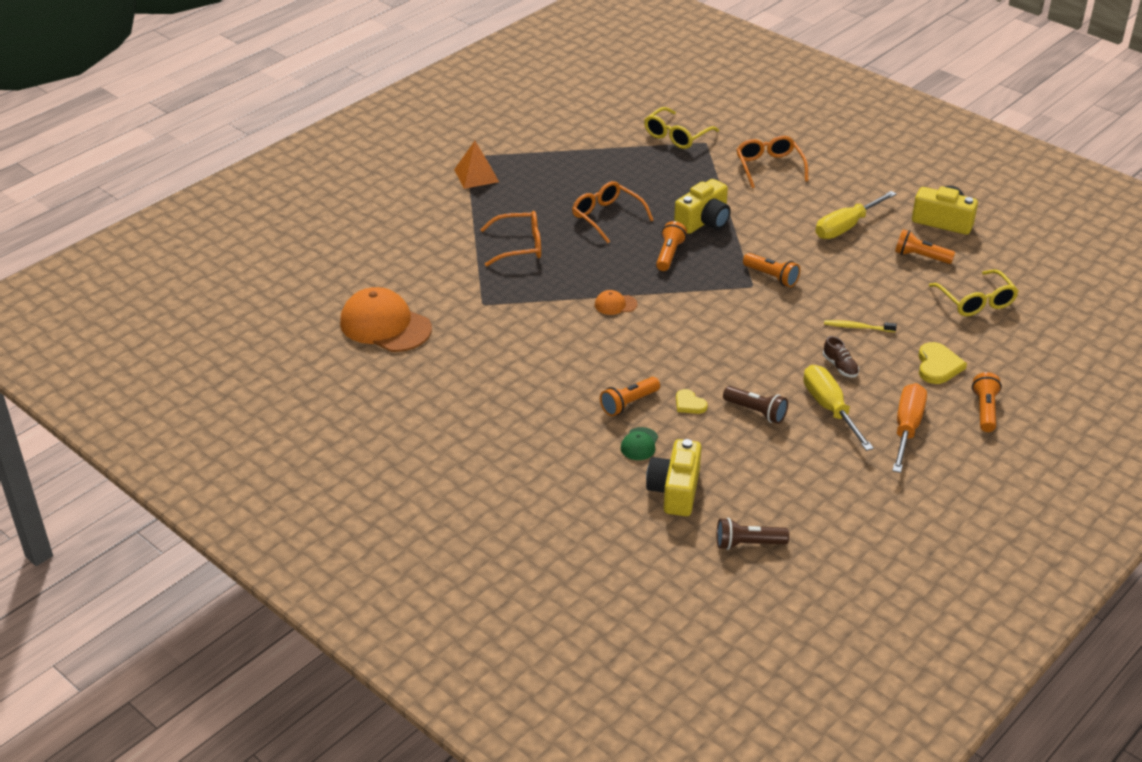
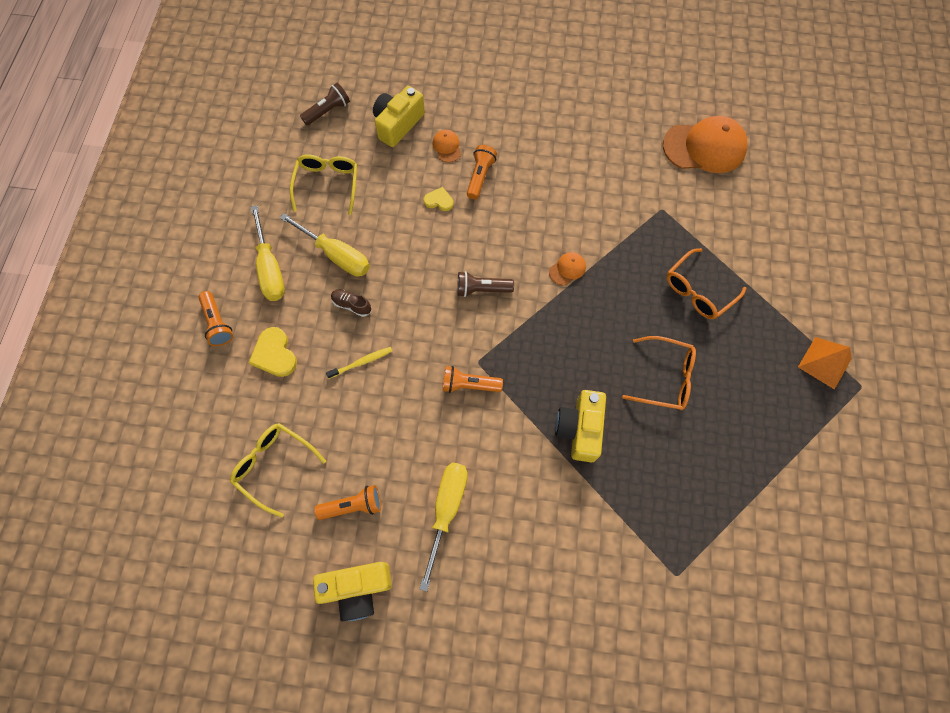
camera: 145 degrees right, 30 degrees up
(639, 444) = (447, 147): green cap -> orange cap
(669, 254) = (573, 359): orange flashlight -> none
(675, 490) = (398, 124): yellow camera -> yellow camera turned 120 degrees counterclockwise
(676, 136) = (713, 567): yellow glasses -> yellow glasses (327, 184)
(756, 412) = (388, 221): brown flashlight -> brown flashlight (482, 289)
(769, 167) = (583, 572): orange glasses -> none
(907, 428) = (270, 269): orange screwdriver -> yellow screwdriver

